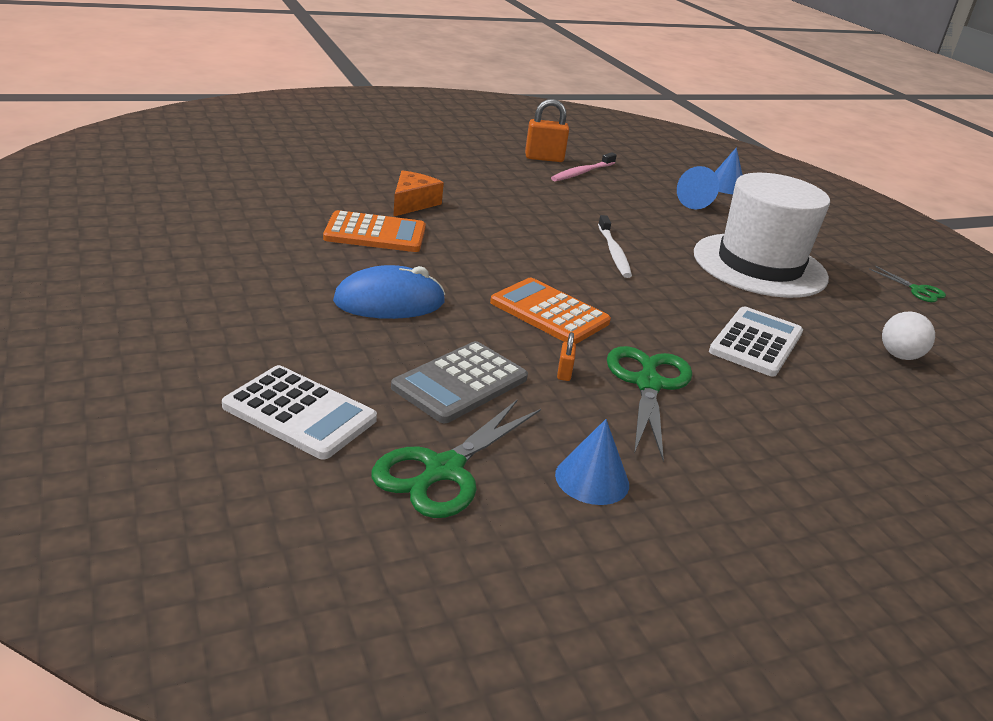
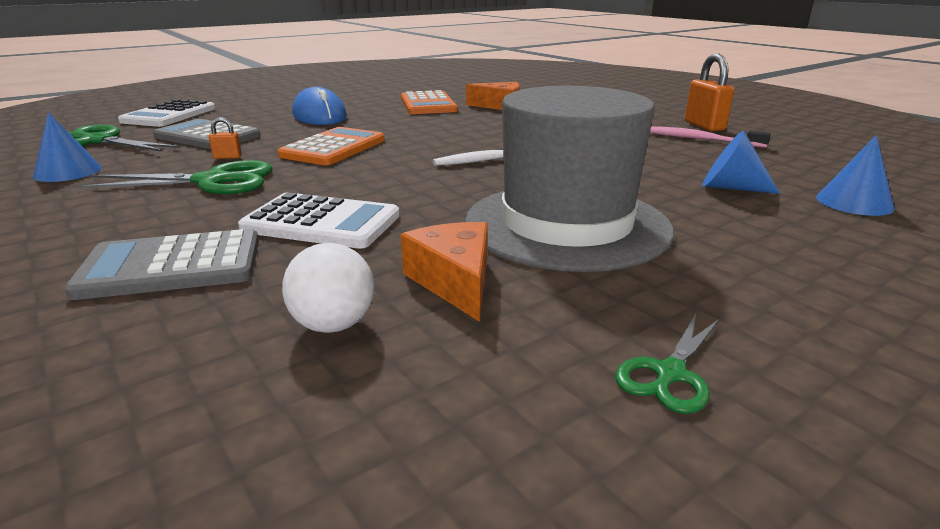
camera: 80 degrees right, 5 degrees down
(759, 265) = (566, 225): white hat -> grey hat
(837, 405) = (172, 266): none -> grey calculator
(843, 315) = (454, 281): none -> orange cheese

